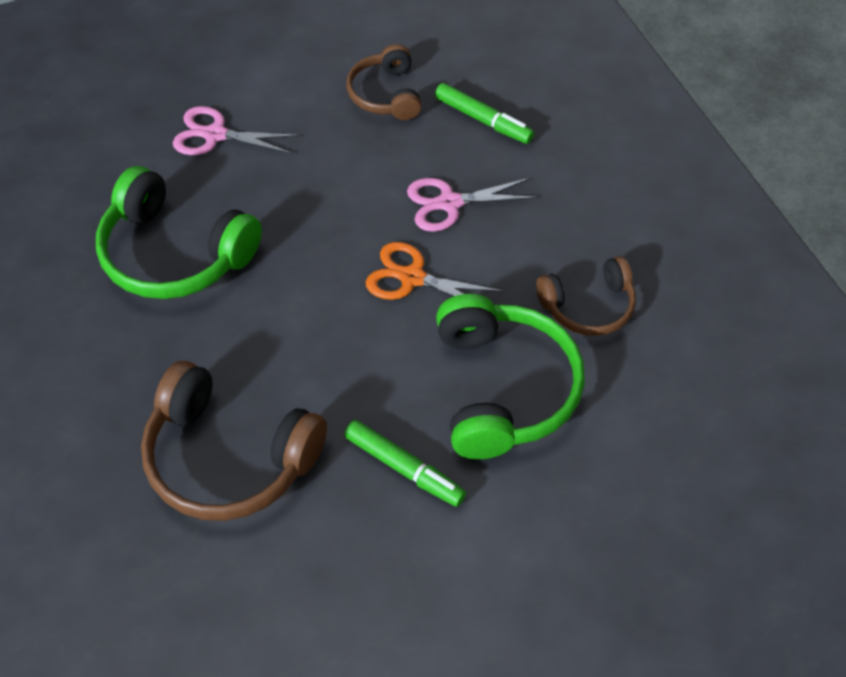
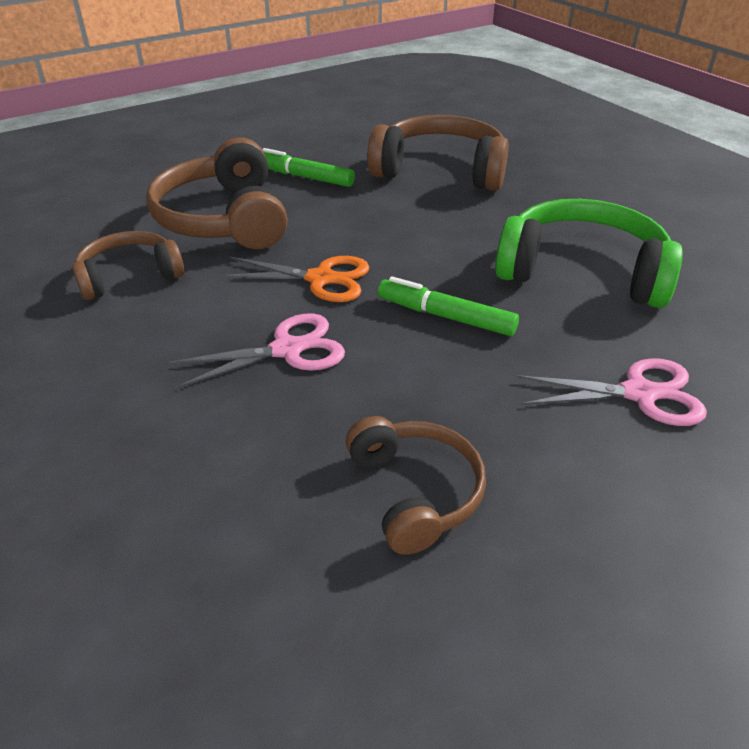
camera: 170 degrees right, 15 degrees down
(483, 120) = (243, 468): green marker -> green marker (445, 316)
(503, 388) = (224, 219): green headphones -> brown headphones

